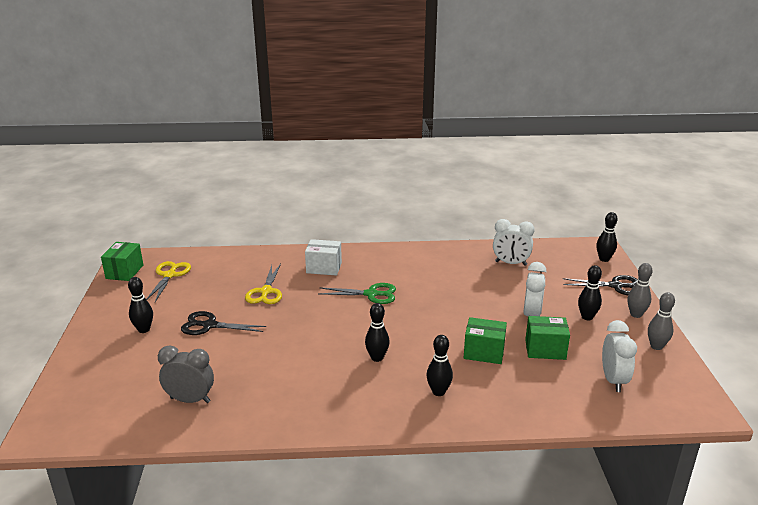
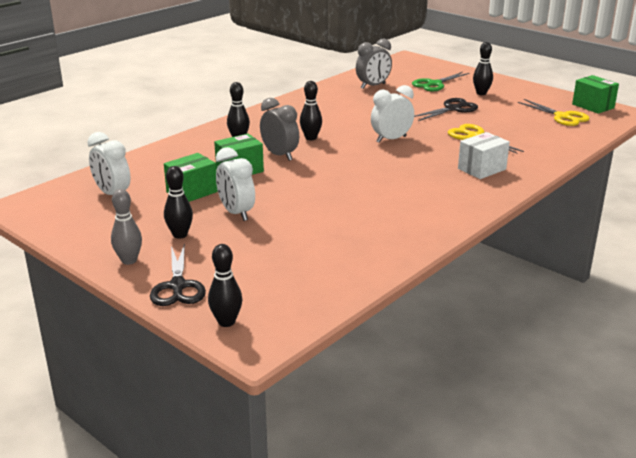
camera: 135 degrees right, 0 degrees up
(371, 294) = (398, 169): green scissors -> green scissors (434, 84)
(431, 352) = (280, 155): none -> grey clock
(510, 263) = (330, 257): white clock -> white clock (391, 139)
(616, 286) = (178, 286): black scissors -> black scissors turned 60 degrees counterclockwise
(656, 346) = (87, 237): grey bowling pin -> none

